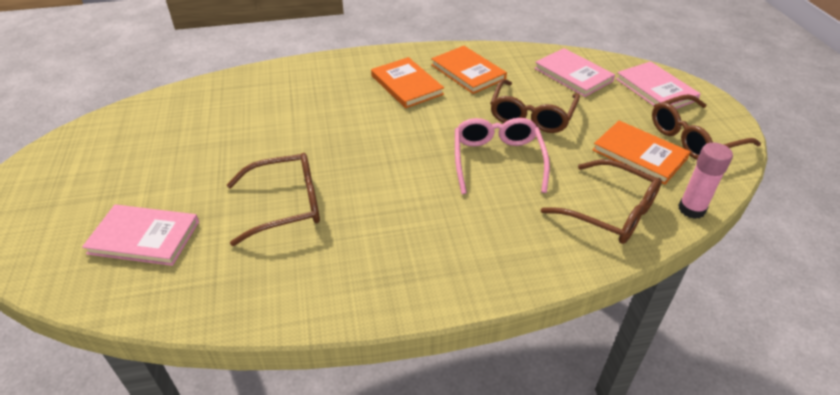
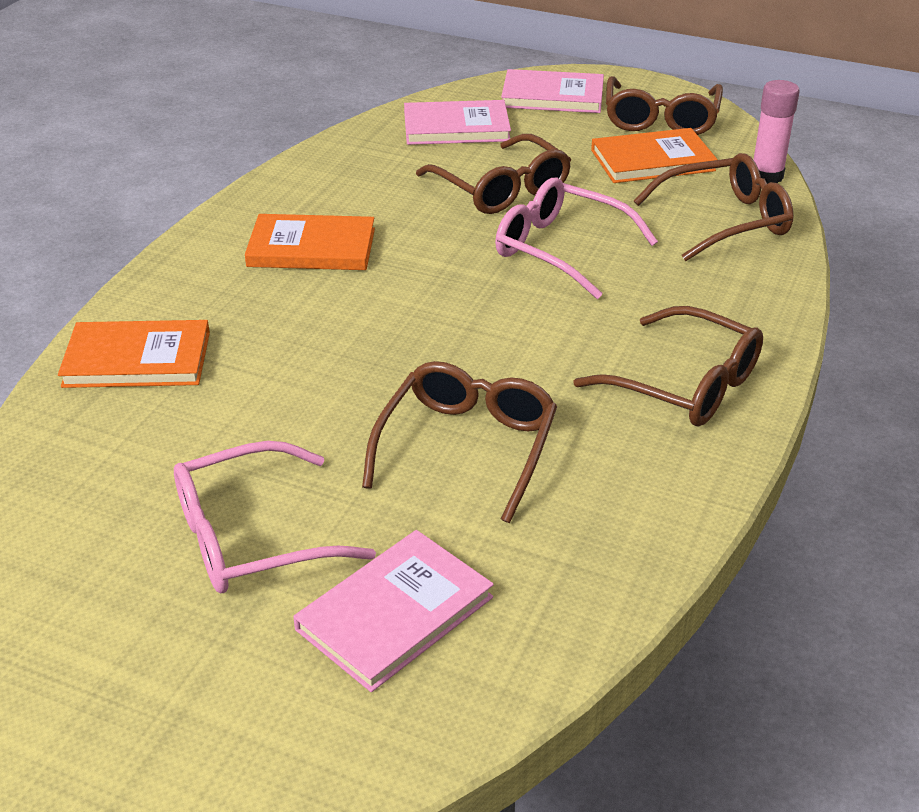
camera: 55 degrees left, 5 degrees down
(174, 170) = (253, 537): none -> pink glasses
(412, 264) = (684, 384): none -> brown glasses
(468, 72) = (347, 191): orange book -> orange book (137, 359)

